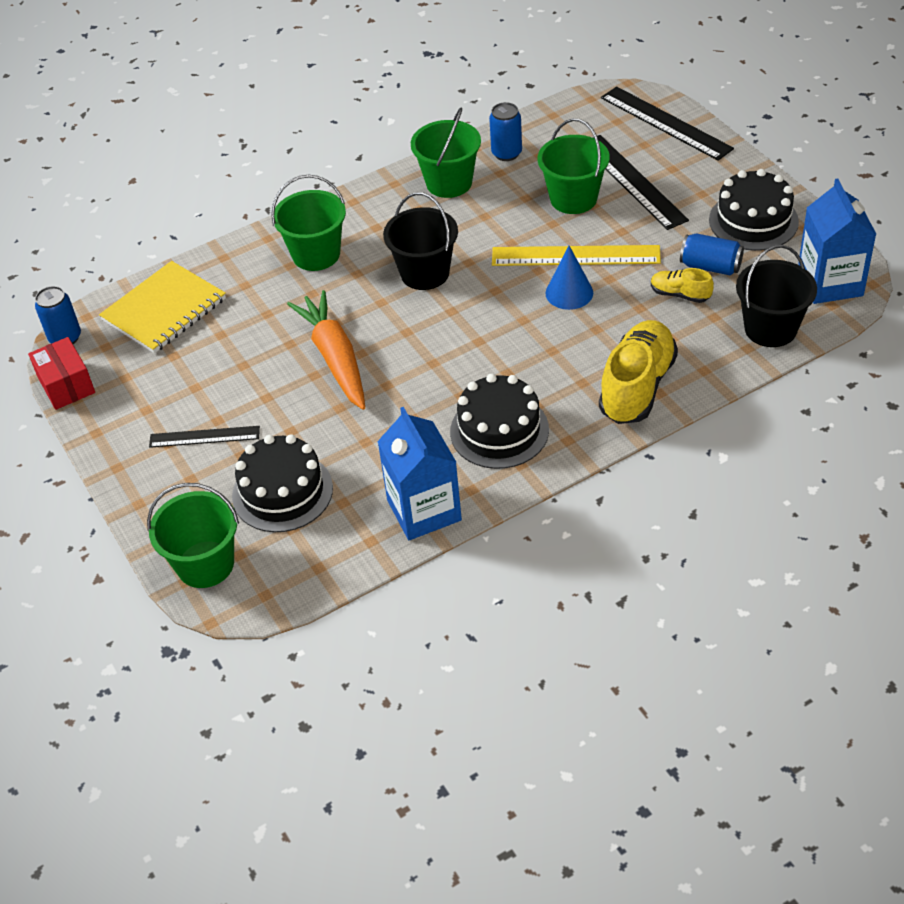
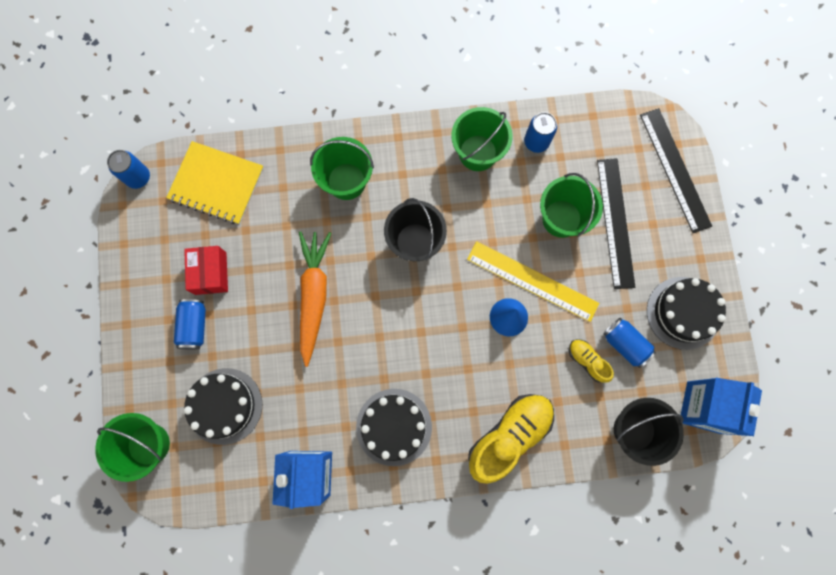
camera: 20 degrees right, 30 degrees up
(66, 385) = (122, 226): red box -> red box (210, 273)
(164, 309) = (216, 184): yellow notebook -> yellow notebook turned 45 degrees clockwise
(204, 437) = (194, 326): black ruler -> blue can

